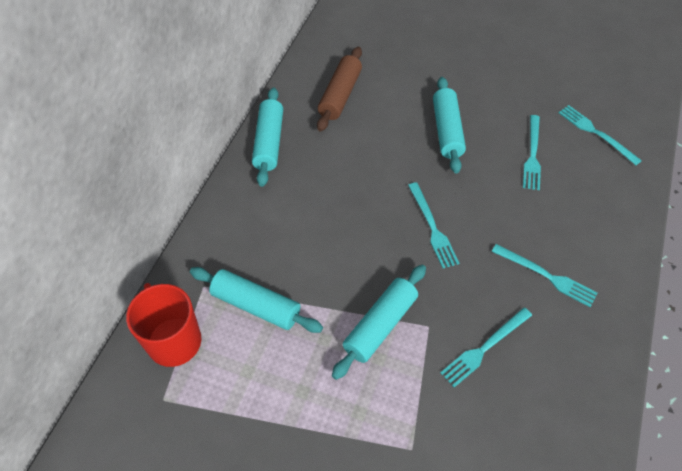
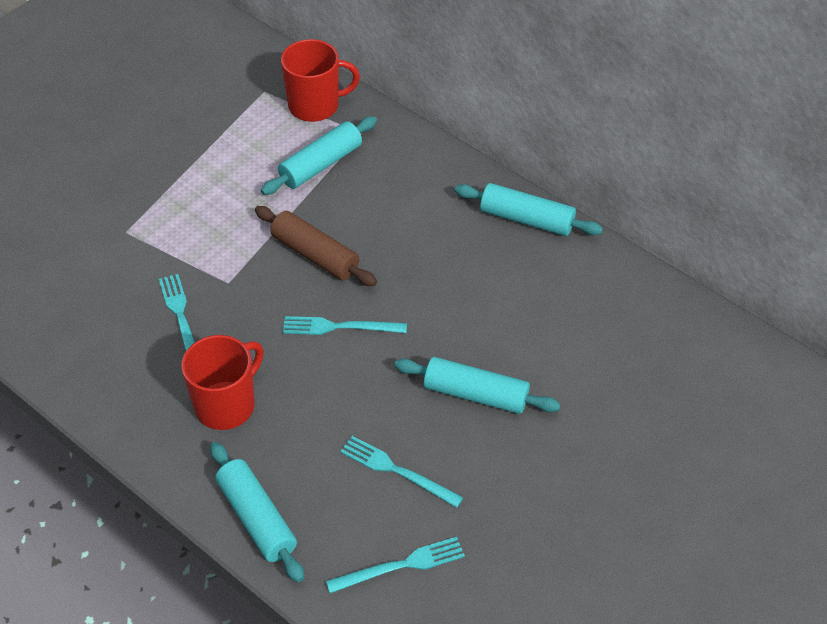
camera: 110 degrees right, 5 degrees down
(340, 95) = (581, 304): brown rolling pin -> brown rolling pin (315, 255)
(380, 325) = (250, 247): turquoise rolling pin -> turquoise rolling pin (256, 518)
(546, 276) = (226, 405): turquoise fork -> red mug

